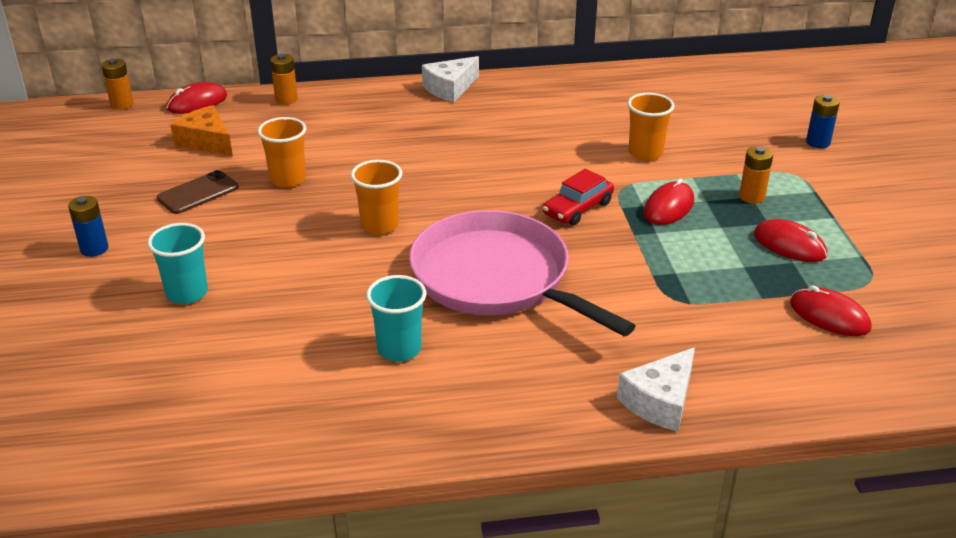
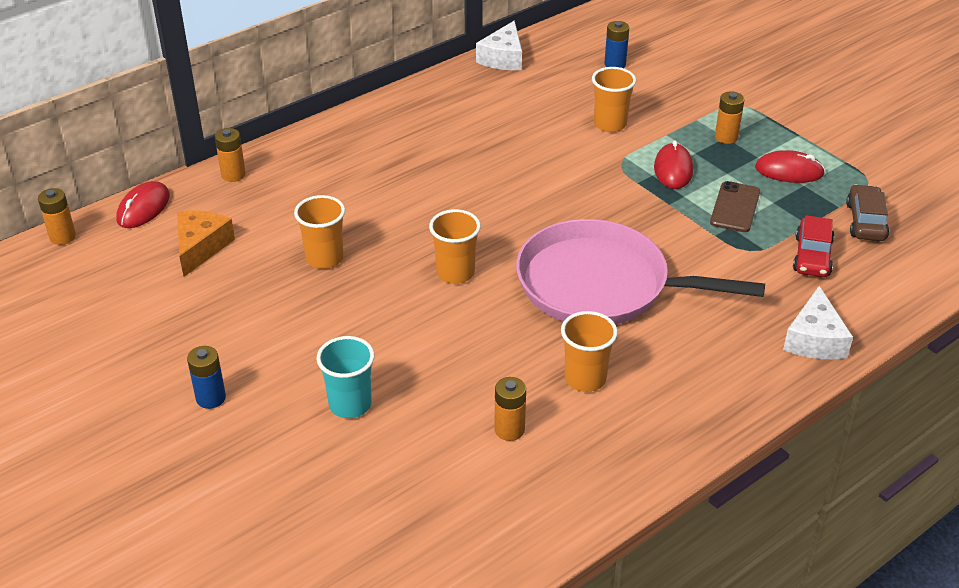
camera: 30 degrees left, 5 degrees up
(198, 193) = (251, 303): brown phone -> brown phone (735, 207)
(206, 142) = (201, 247): orange cheese -> orange cheese turned 90 degrees clockwise
(289, 363) = (509, 430): none -> orange battery
(399, 349) = (585, 379): turquoise cup -> orange cup
(450, 88) = (381, 112): white cheese -> white cheese (503, 58)
(578, 208) = (604, 196): red car -> red car (812, 256)
(818, 142) = (731, 69): blue battery -> blue battery (615, 64)
(829, 316) = (865, 221): red mouse -> brown car

